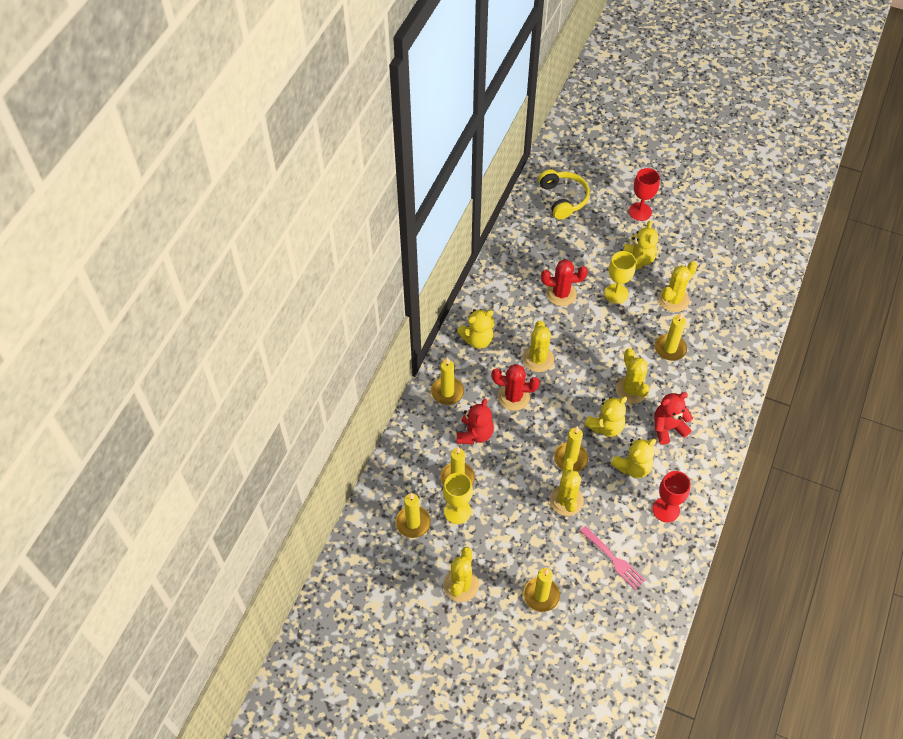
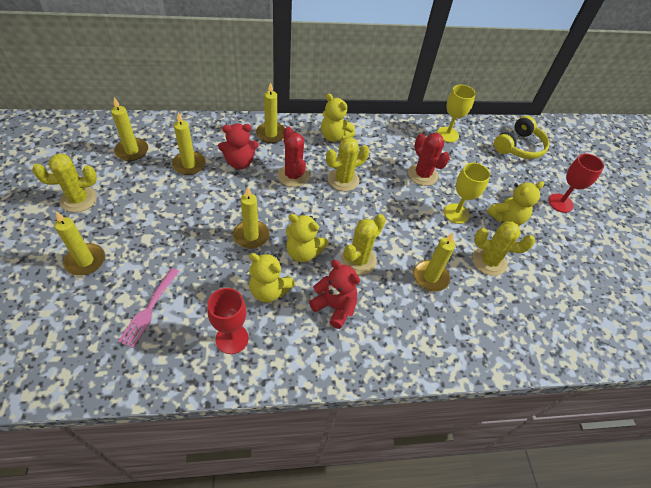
camera: 55 degrees right, 5 degrees down
(457, 511) = (155, 174): yellow goblet -> yellow goblet (447, 134)
(566, 500) = (202, 247): yellow cactus -> none

